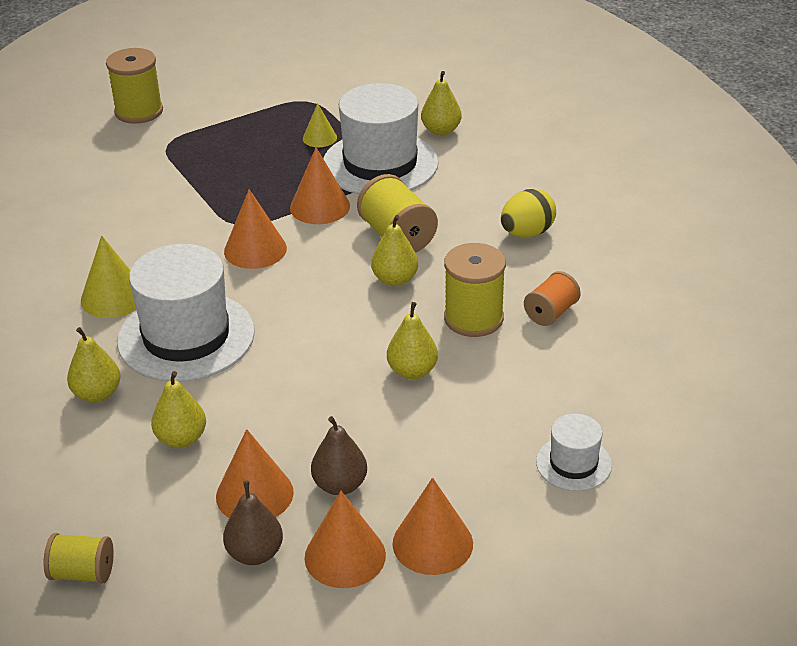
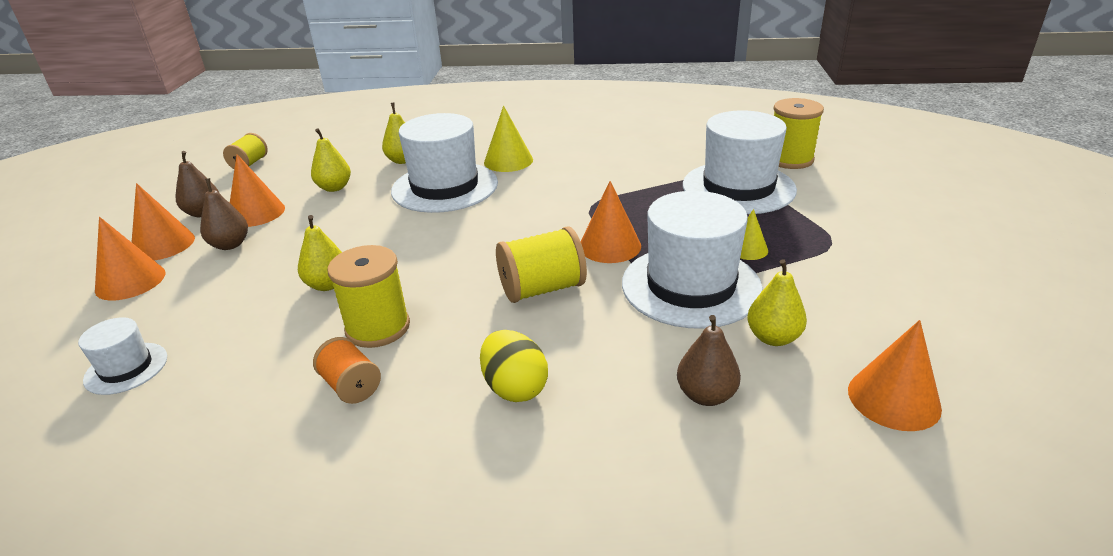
camera: 100 degrees right, 5 degrees down
(201, 140) = (738, 187): none -> white hat
(255, 249) = (548, 213): orange cone -> orange cone (893, 399)
(395, 279) = (468, 283): yellow pear -> none
(509, 156) = (706, 395): none -> brown pear

